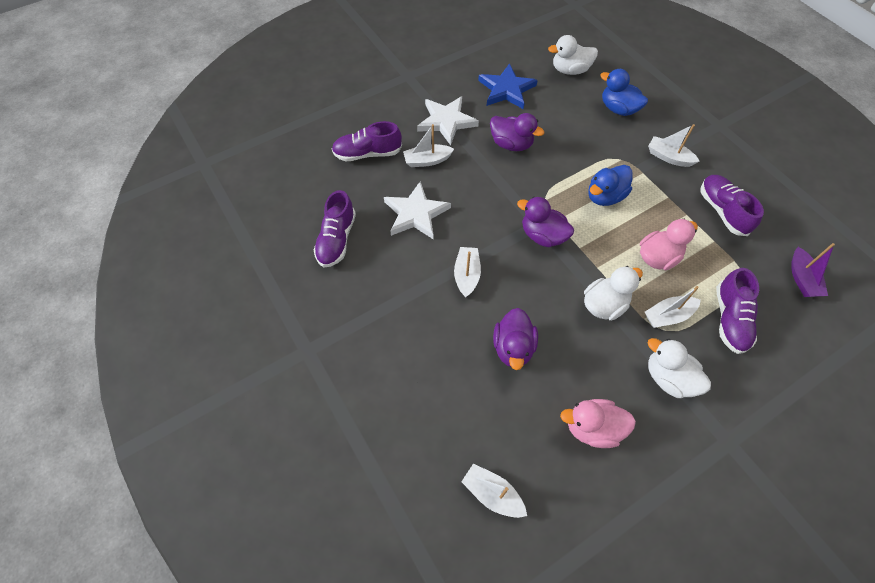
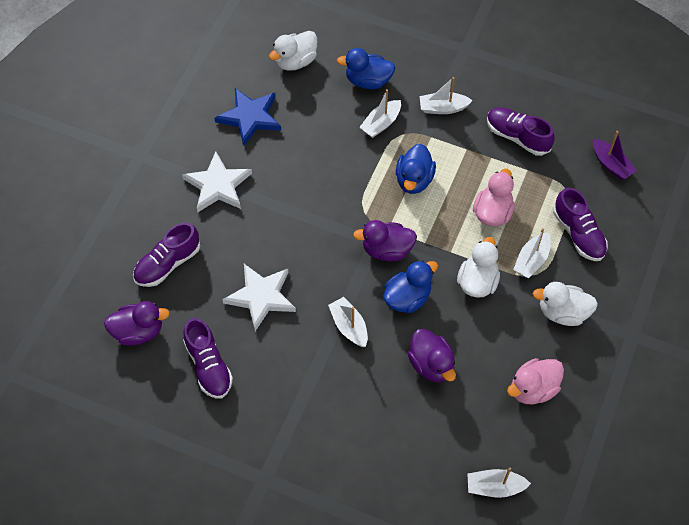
camera: 35 degrees left, 0 degrees up
(427, 160) = (231, 237): white boat -> white boat (381, 124)
(511, 144) = (296, 174): purple duck -> purple duck (138, 331)
(532, 282) = (407, 298): none -> blue duck

